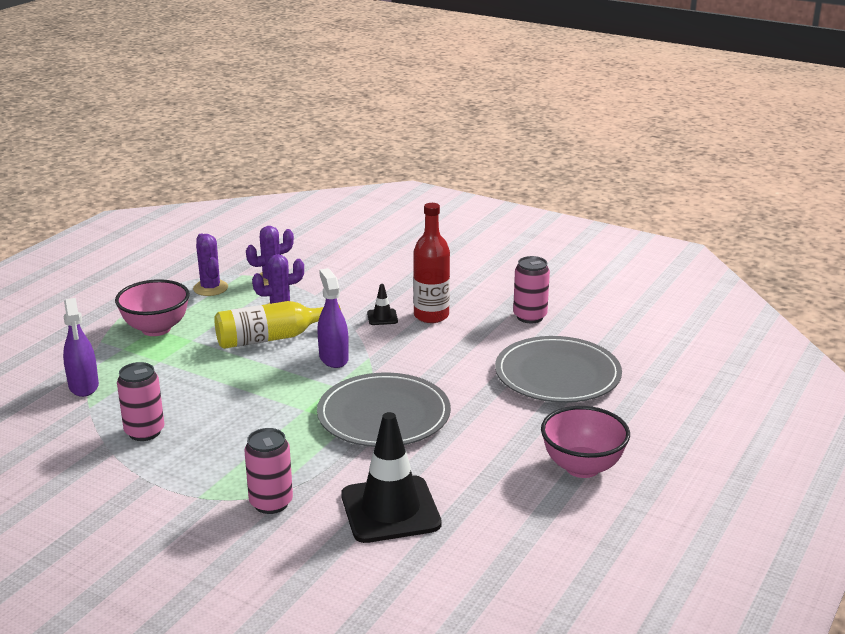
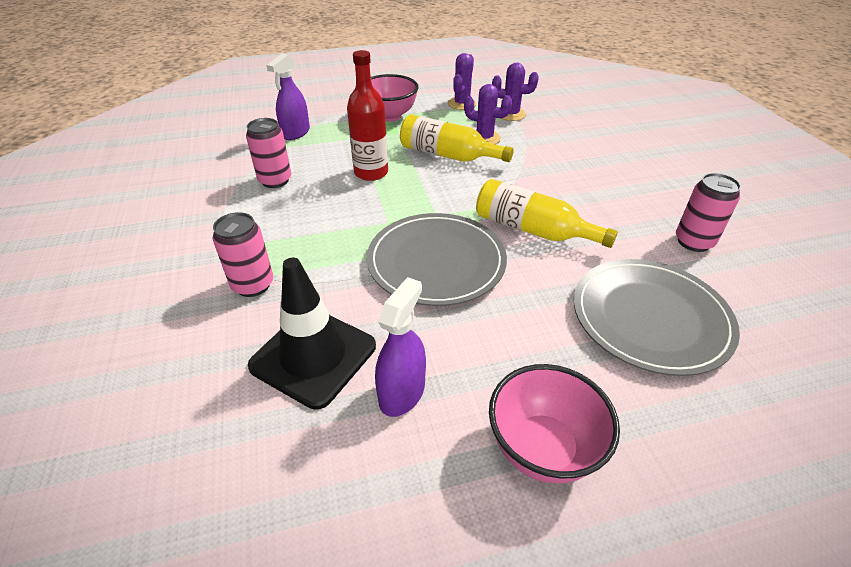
camera: 45 degrees right, 15 degrees up
(333, 358) = (468, 192): purple spray bottle -> purple spray bottle (402, 393)
(382, 317) = (552, 178): black traffic cone -> none
(420, 360) = (532, 230): none -> yellow bottle
(431, 316) = (596, 196): red bottle -> red bottle (371, 173)

